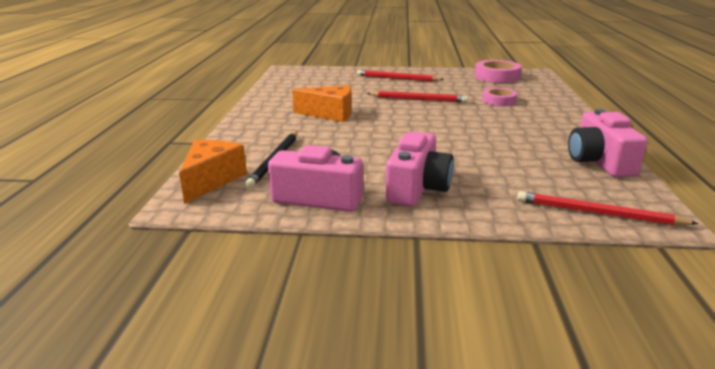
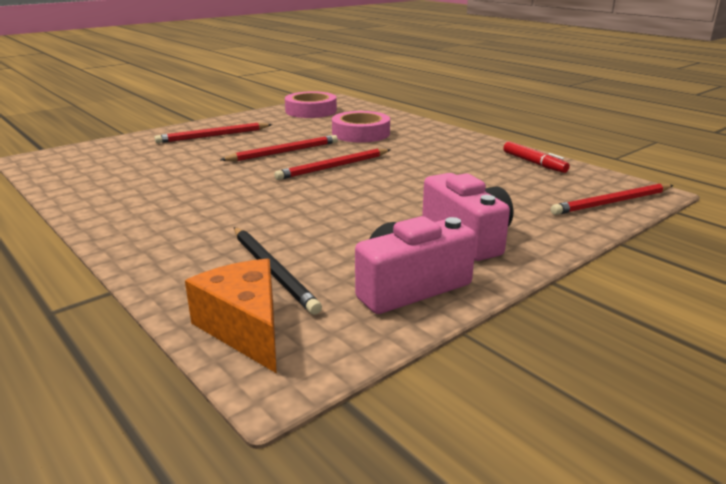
camera: 45 degrees left, 0 degrees up
(330, 114) = (221, 196): orange cheese -> none
(429, 117) = (334, 167): none -> red pencil
(499, 101) = (361, 133): pink tape -> pink tape, size x1.54
(599, 162) = (534, 163): pink camera -> red marker

